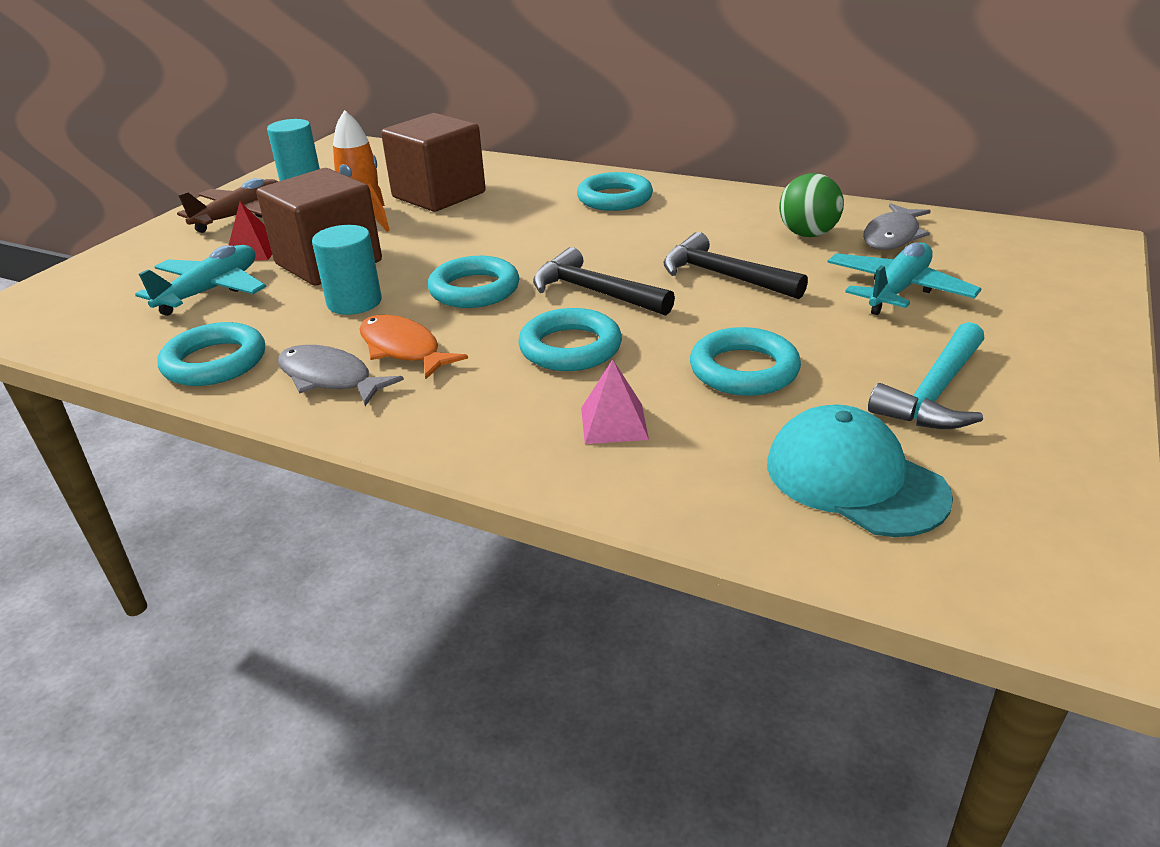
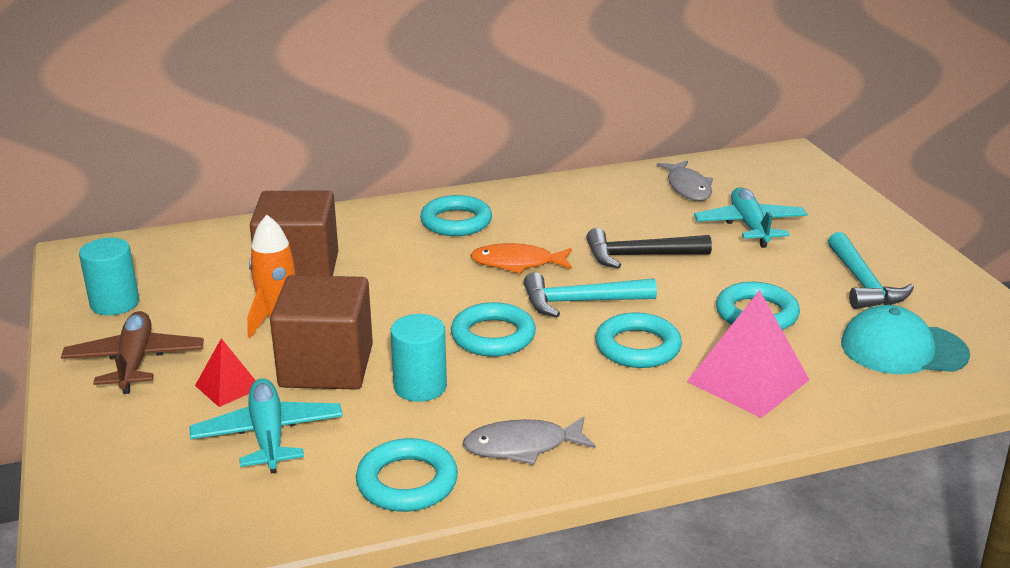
camera: 45 degrees left, 5 degrees down
(403, 349) = (531, 401): orange fish -> orange fish (517, 263)
(594, 292) = (580, 302): black hammer -> turquoise hammer
(614, 423) = (748, 380): pink pyramid -> pink pyramid, size x1.83
(807, 234) = (637, 204): green ball -> none

